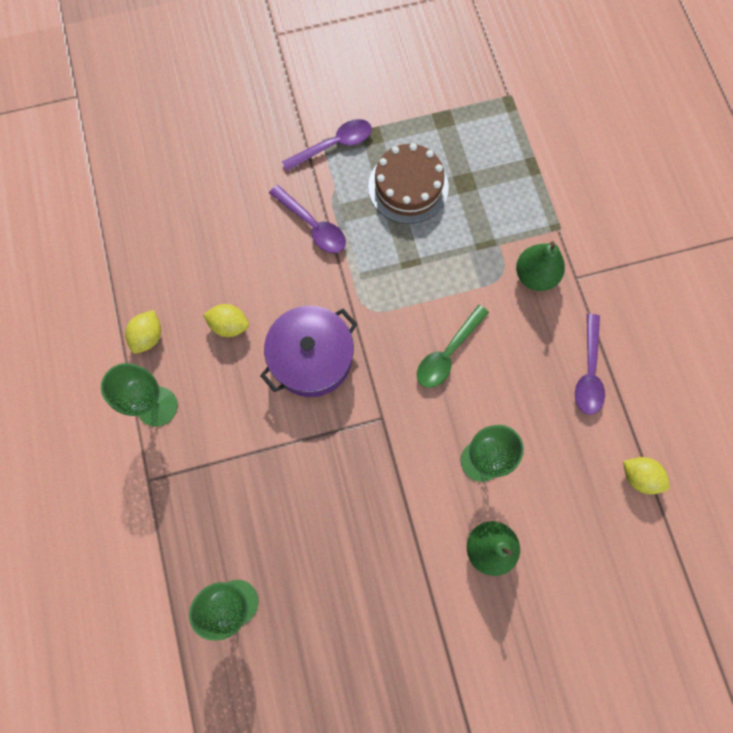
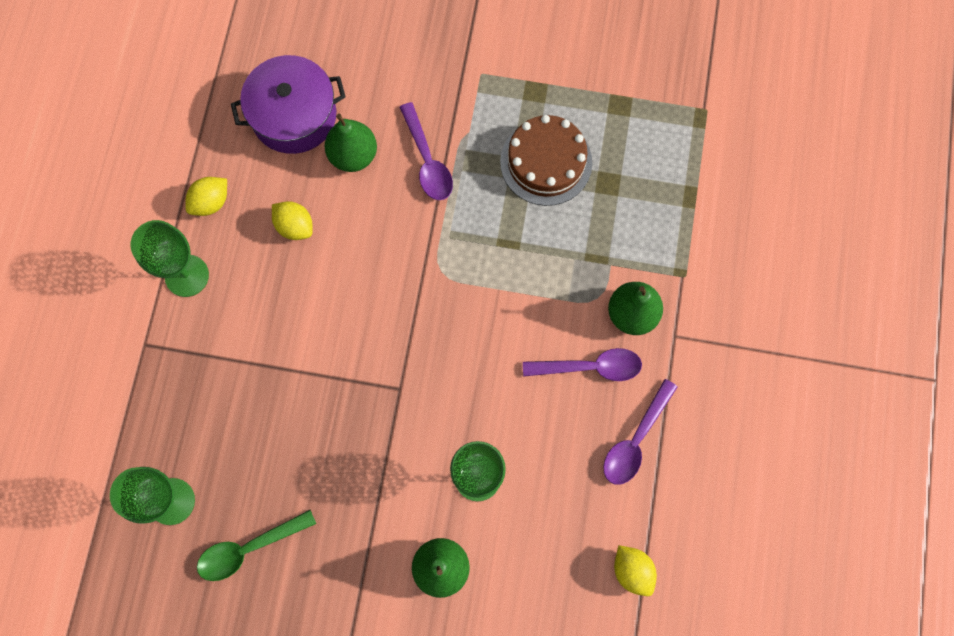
camera: 25 degrees right, 0 degrees up
(250, 247) = (353, 155): none -> green pear
(311, 358) = (359, 296): purple pot -> purple pot (294, 115)
(333, 145) = (490, 85): purple spoon -> purple spoon (589, 367)
(448, 353) = (499, 353): green spoon -> green spoon (249, 548)

